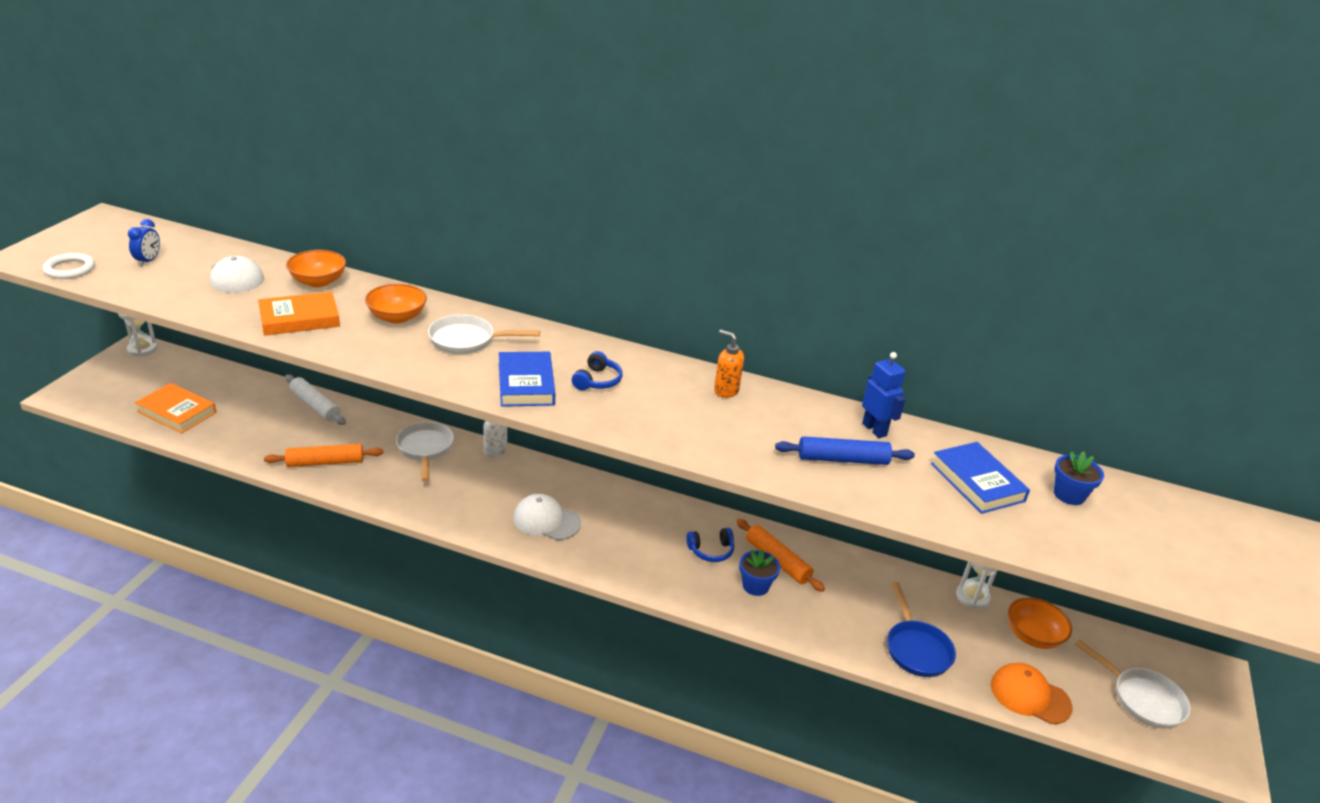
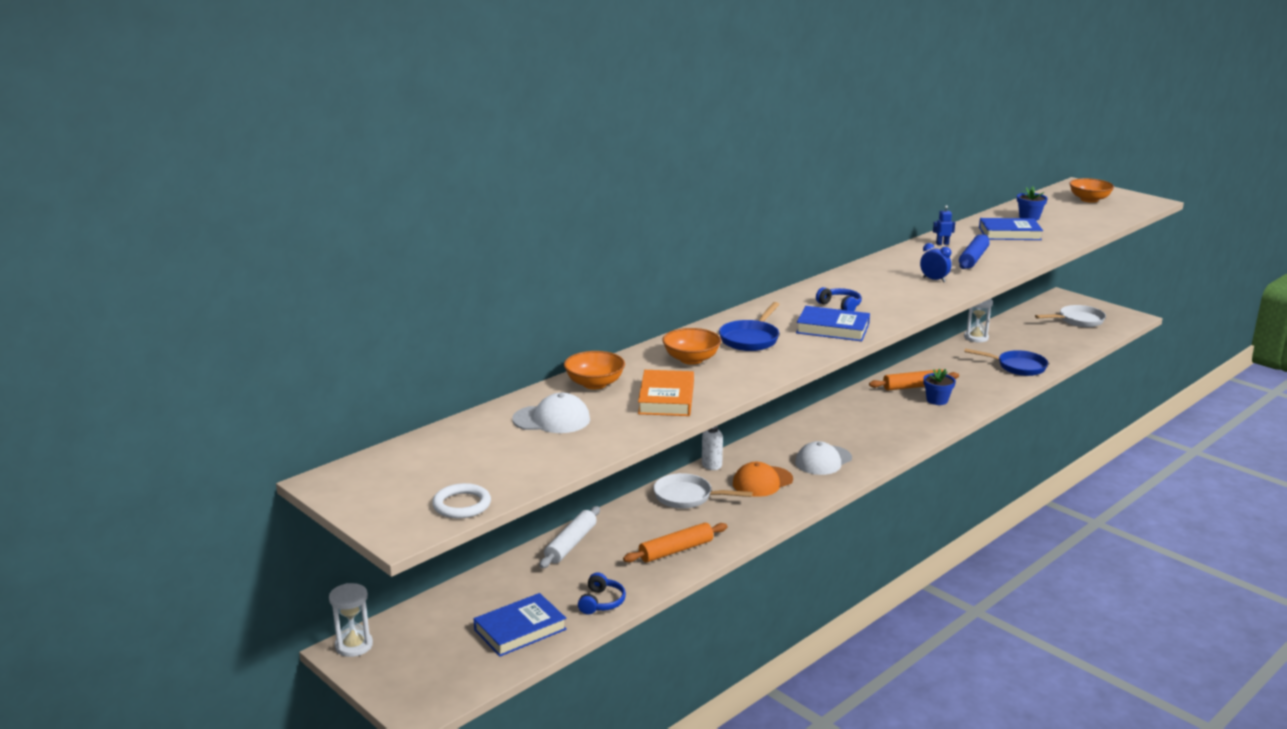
camera: 60 degrees left, 10 degrees down
(148, 261) = (477, 461): blue clock -> blue clock (934, 280)
(177, 412) = (520, 630): orange book -> blue book
(315, 406) = (570, 544): white rolling pin -> white rolling pin turned 45 degrees counterclockwise
(325, 462) = (676, 550): orange rolling pin -> orange rolling pin turned 45 degrees clockwise
(467, 340) = (750, 339): white pan -> blue pan
(711, 551) = (891, 406): blue headphones -> blue headphones (601, 602)
(725, 391) = (874, 272): orange soap dispenser -> none
(874, 429) = (942, 244): blue robot -> blue robot, size x0.61
(1030, 696) = (1067, 348): orange cap -> orange cap (762, 482)
(1033, 636) = (1017, 332): orange bowl -> orange bowl (1089, 200)

